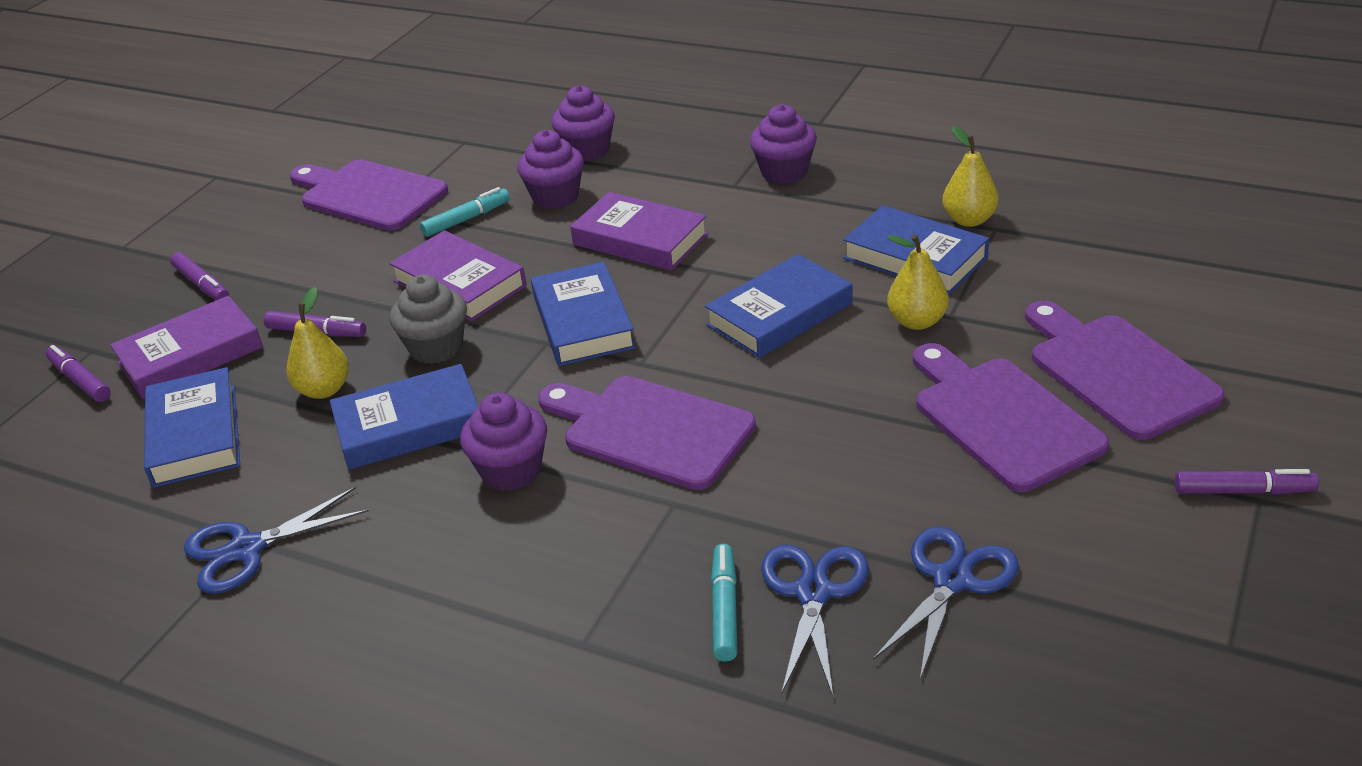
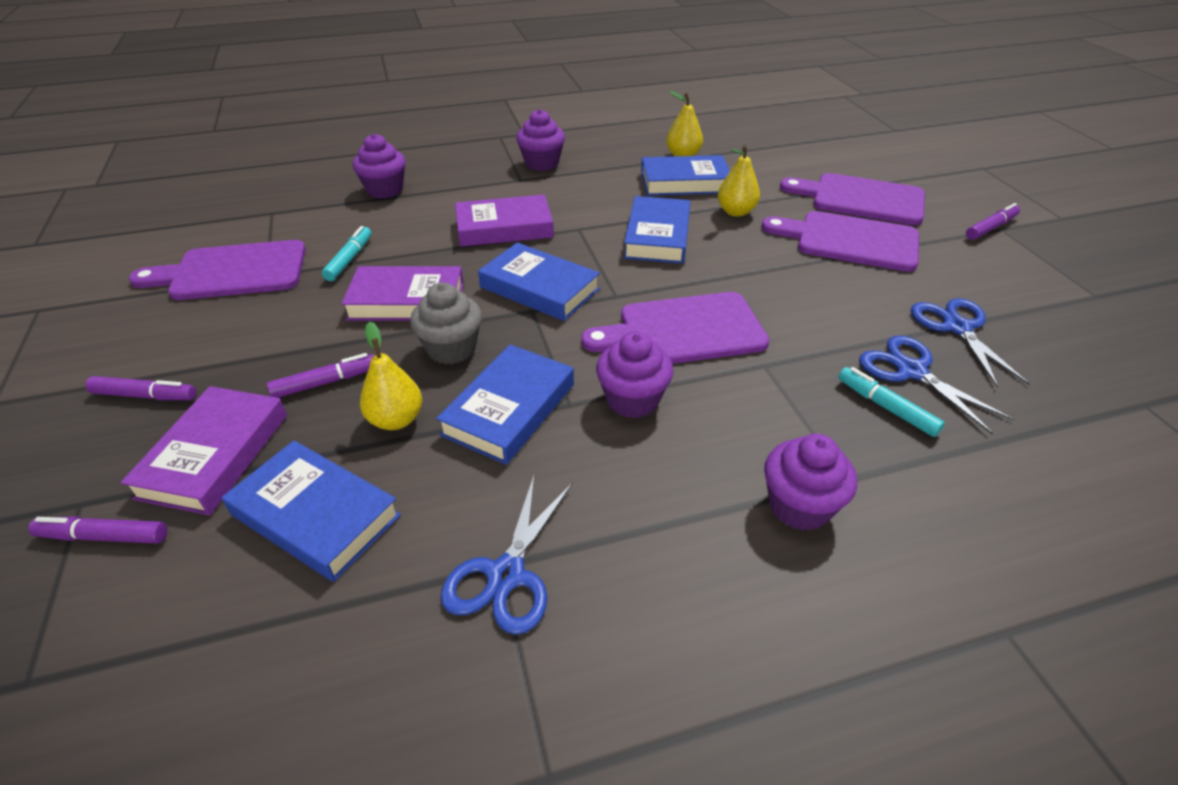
camera: 45 degrees left, 5 degrees up
(555, 197) = (402, 223): purple cupcake -> purple cupcake (799, 506)

